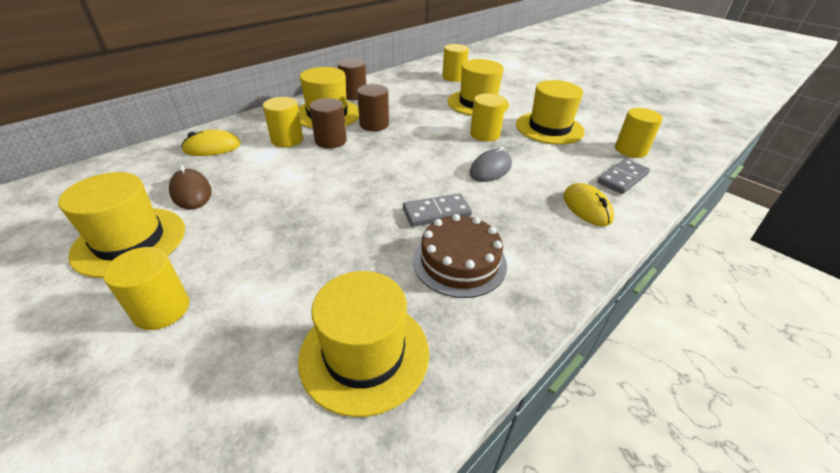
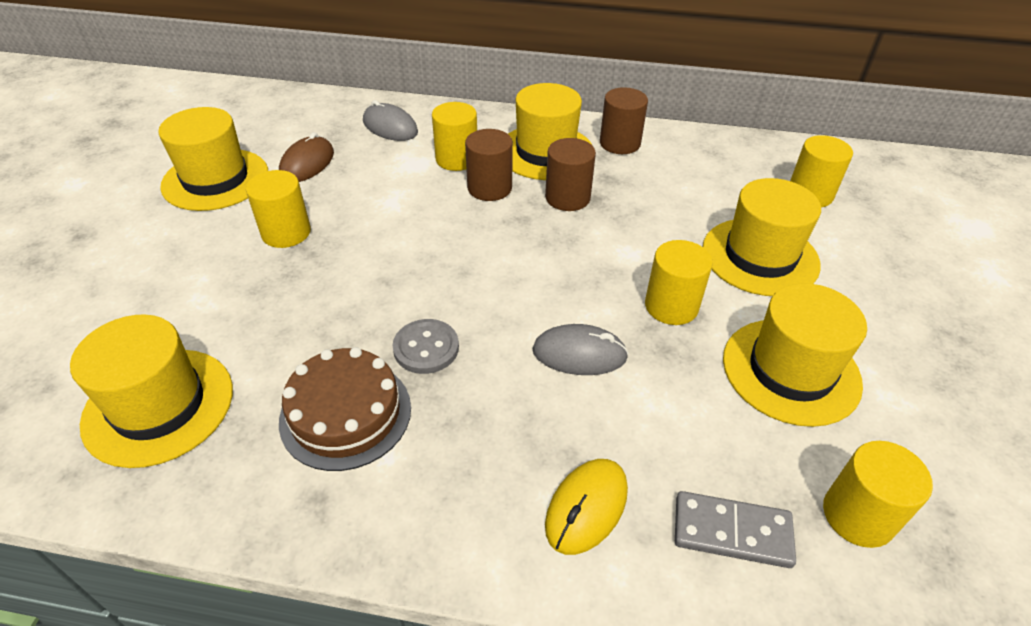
camera: 55 degrees right, 5 degrees up
(162, 309) = (147, 250): yellow cylinder -> yellow cylinder (286, 232)
(212, 147) = (390, 127): yellow mouse -> grey mouse
(436, 212) = (426, 348): grey domino -> grey button

